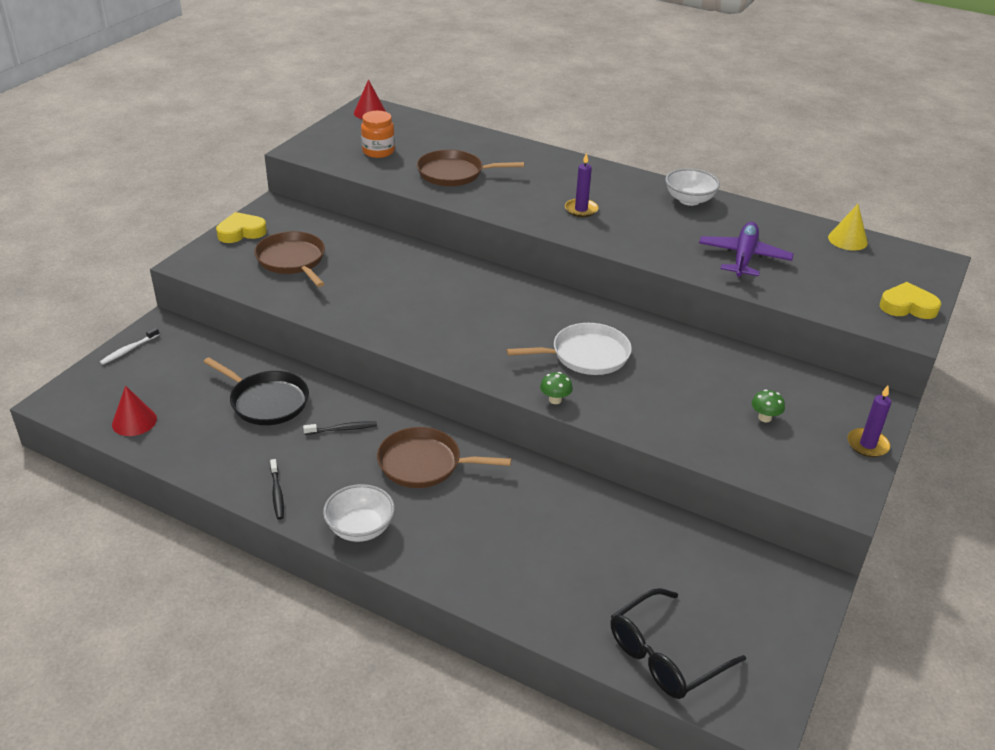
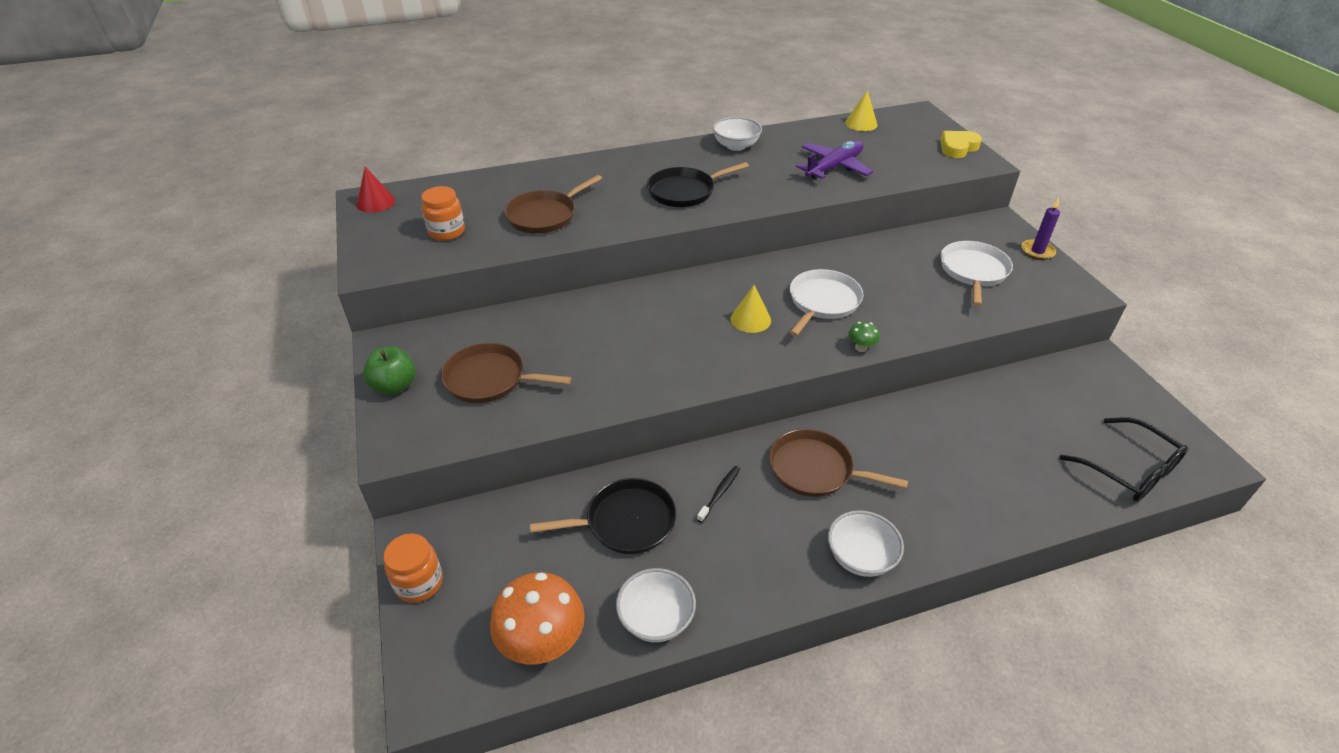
camera: 45 degrees left, 5 degrees up
(129, 350) = (419, 583): white toothbrush -> orange jar
(134, 421) = (542, 642): red cone -> orange mushroom
(200, 458) = (656, 618): none -> white bowl
(241, 232) = (394, 386): yellow heart -> green apple
(277, 493) = (763, 588): black toothbrush -> none
(424, 464) = (815, 469): brown pan -> brown pan turned 60 degrees clockwise
(510, 331) = (750, 319): none -> yellow cone
(581, 209) = (684, 191): purple candle -> black pan
(665, 655) = (1129, 470): black glasses -> black glasses turned 45 degrees counterclockwise
(743, 257) = (834, 167): purple plane -> purple plane turned 75 degrees clockwise
(765, 418) = (973, 271): green mushroom -> white pan

